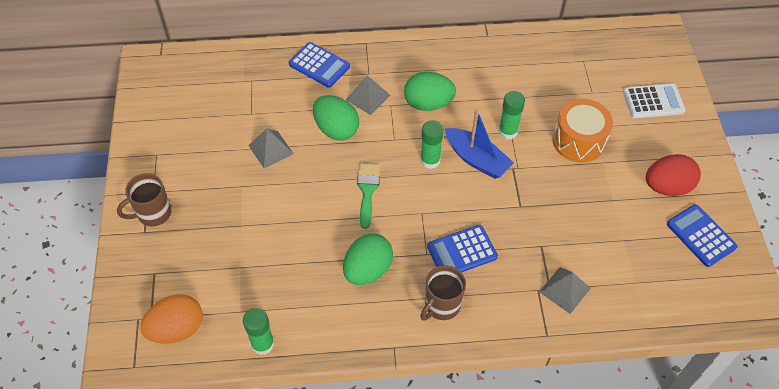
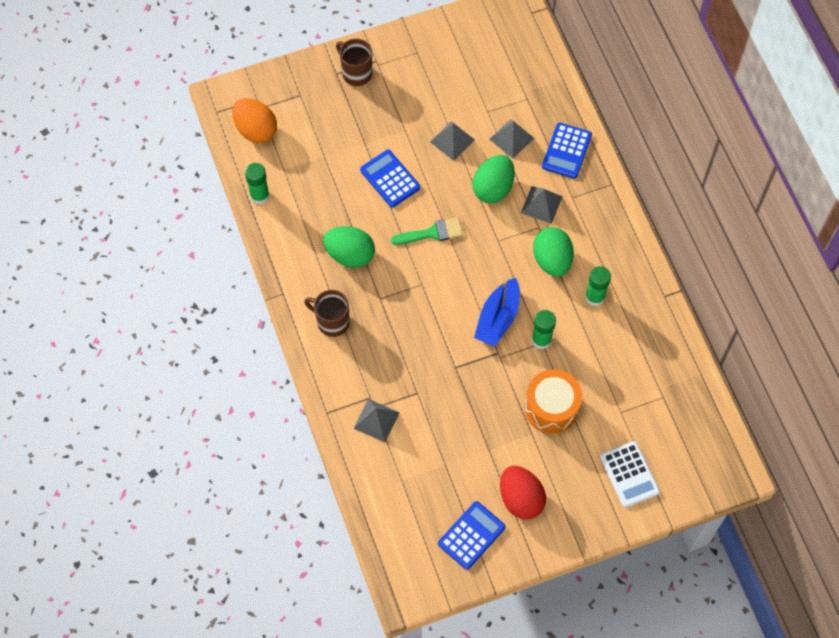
camera: 75 degrees right, 10 degrees up
(288, 102) = (511, 138): none -> grey pyramid
(430, 160) = (483, 277): green glue stick -> green glue stick (595, 297)
(462, 251) = (391, 326): blue calculator -> blue calculator (390, 179)

